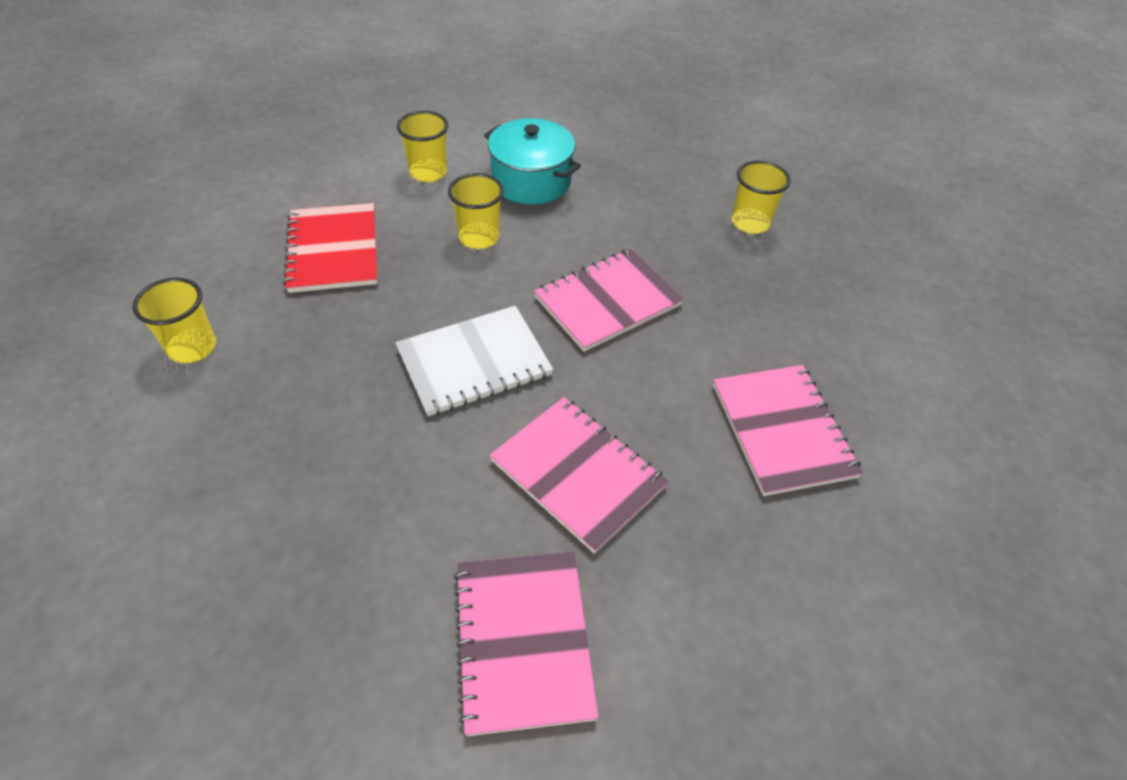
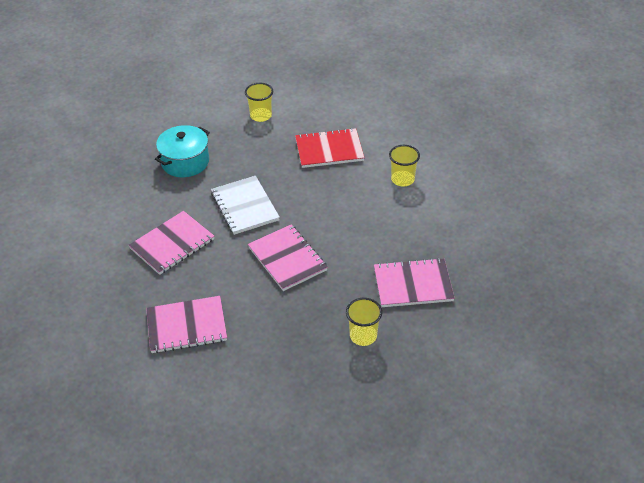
camera: 95 degrees right, 5 degrees down
(479, 237) = (341, 204): yellow cup -> none
(523, 640) = (97, 227): pink notebook -> pink notebook (413, 284)
(531, 181) = (399, 225): turquoise pot -> turquoise pot (185, 162)

